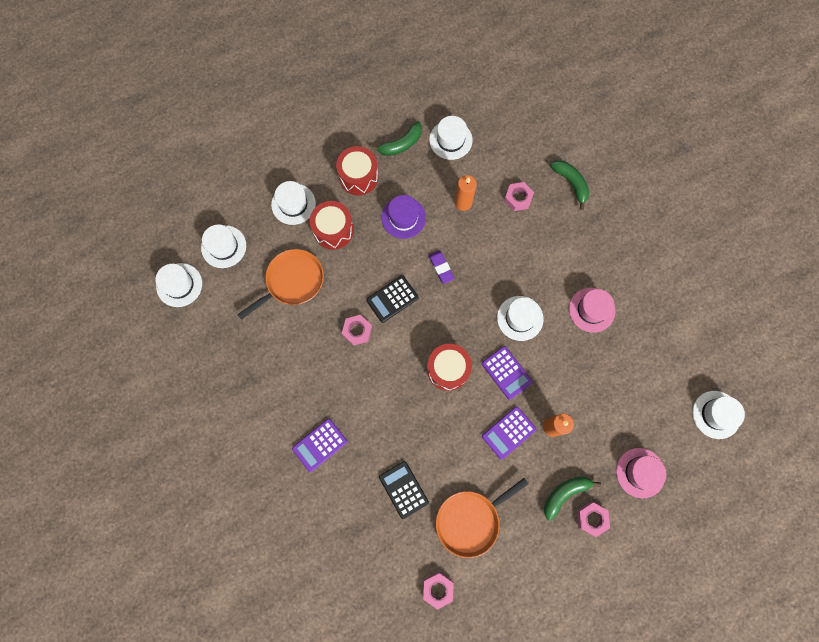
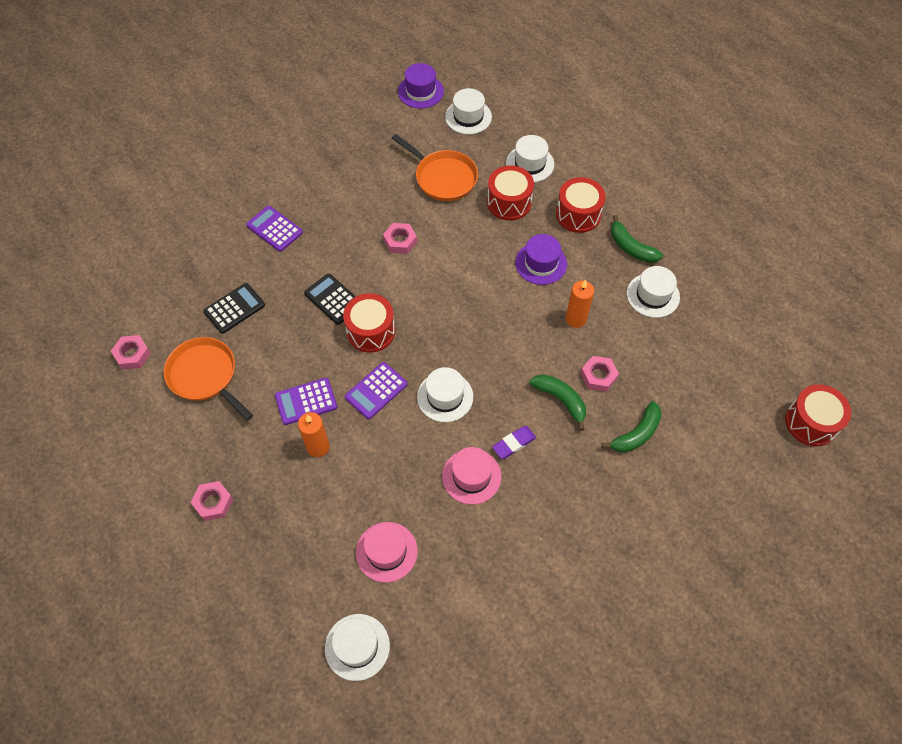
camera: 80 degrees right, 15 degrees down
(179, 285) = (420, 91): white hat -> purple hat
(392, 299) = (442, 267): black calculator -> black calculator (333, 299)
(441, 268) = (489, 308): purple eraser -> purple eraser (513, 443)
(508, 432) = (306, 401): purple calculator -> purple calculator turned 60 degrees counterclockwise
(565, 494) = (240, 470): green banana -> green banana (561, 400)
(576, 65) = (811, 422): none -> red drum
(640, 472) = (272, 554): pink hat -> pink hat (386, 552)

